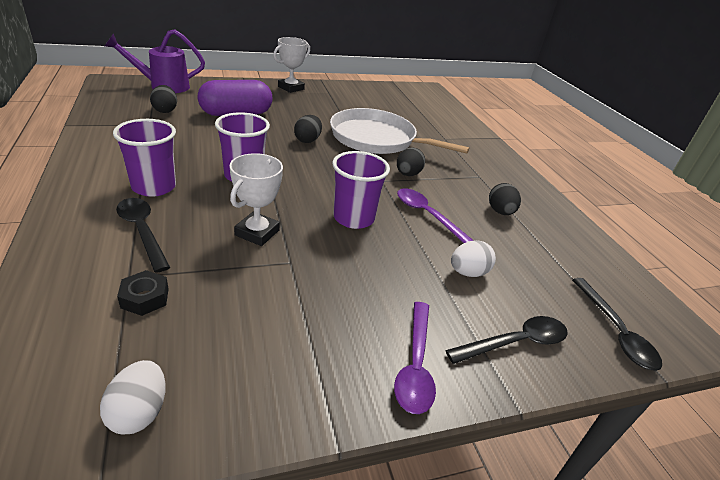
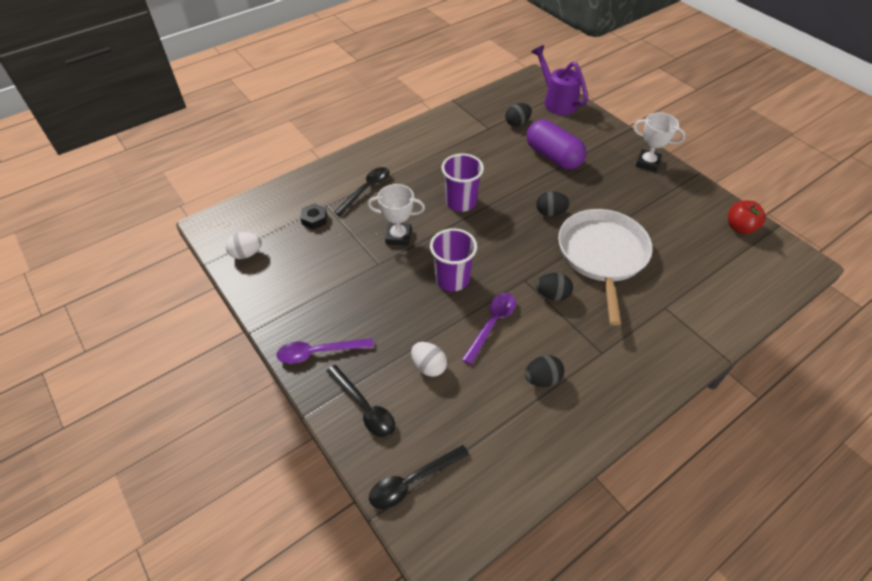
camera: 75 degrees right, 15 degrees up
(154, 187) = (413, 171): purple cup -> none
(385, 90) = (739, 227): none -> red apple

